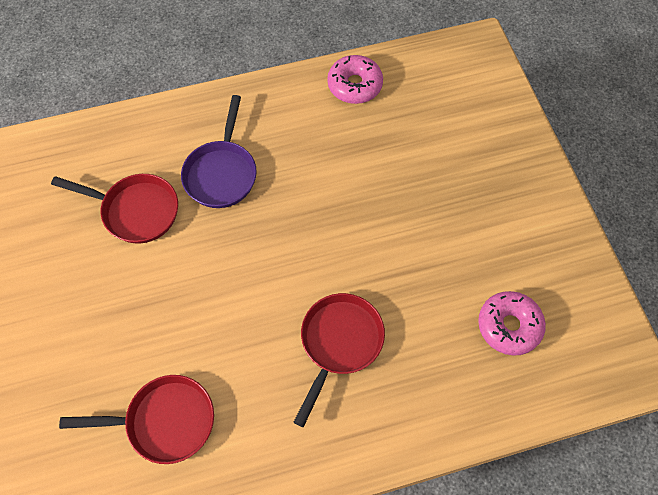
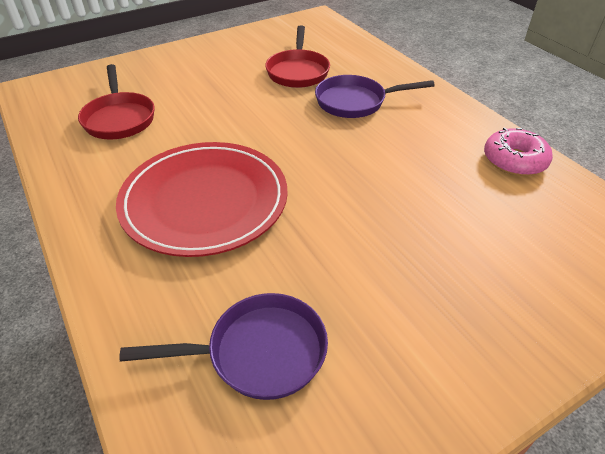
camera: 75 degrees right, 20 degrees down
(339, 343) = (204, 201): red pan -> red plate
(509, 326) = (259, 352): pink donut -> purple pan

